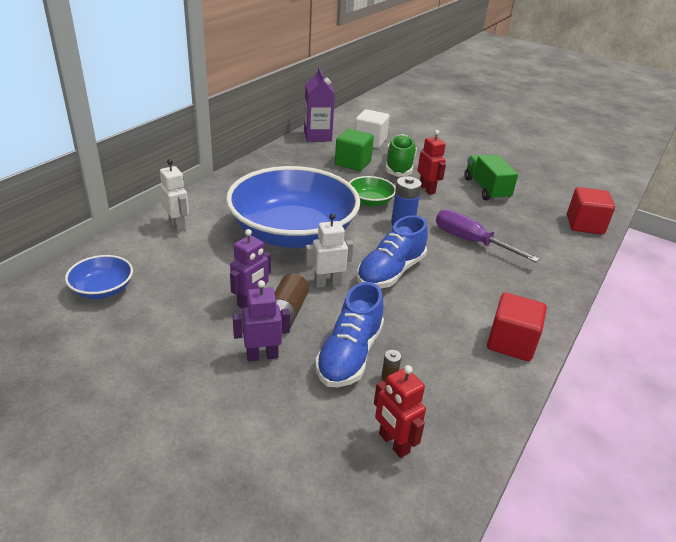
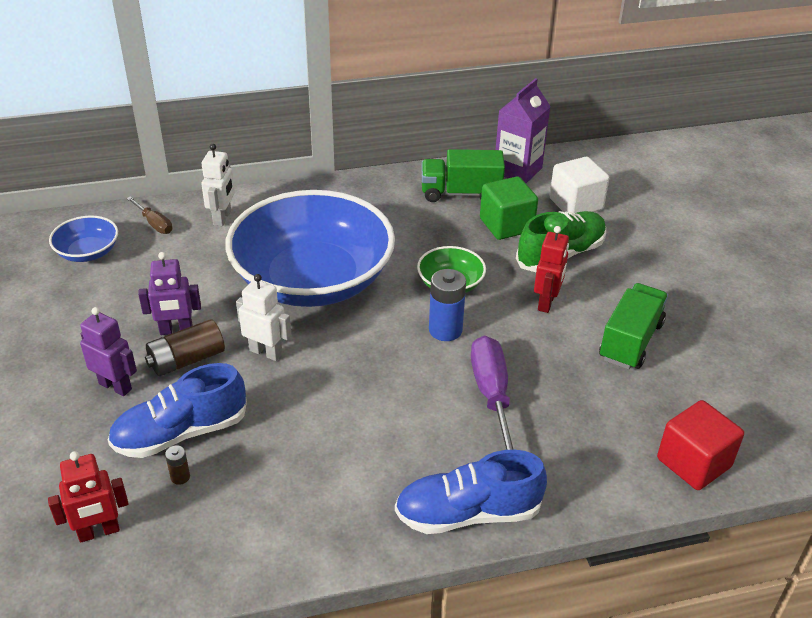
camera: 45 degrees right, 5 degrees up
(130, 249) = (154, 224): none -> brown screwdriver
(305, 157) = (460, 193): none -> green truck
(390, 272) = (343, 377): blue shoe -> blue shoe (468, 513)
(393, 443) = (99, 532): red robot -> red robot turned 120 degrees counterclockwise
(511, 343) = (344, 528): red cube -> none

